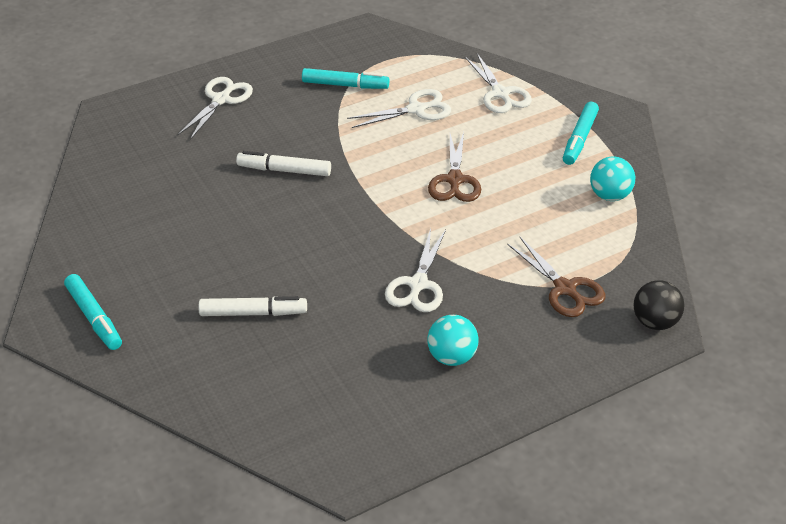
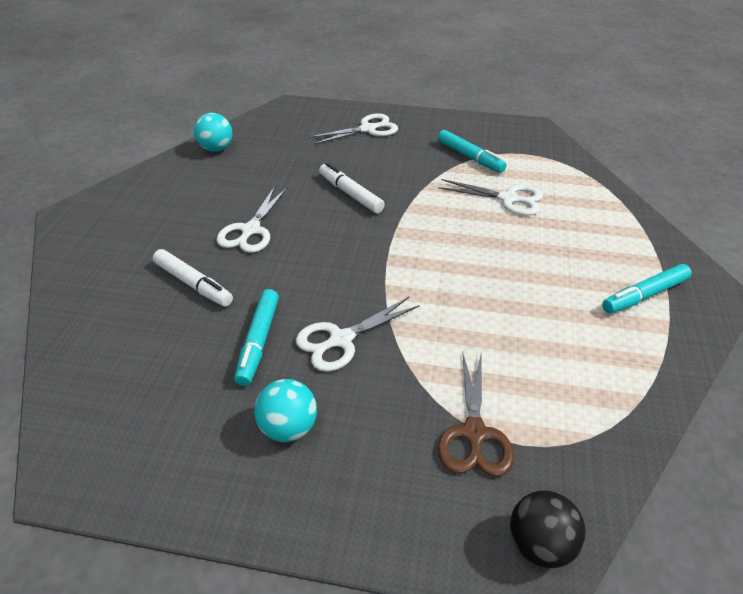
camera: 40 degrees right, 0 degrees up
(94, 318) = (101, 226): turquoise marker -> turquoise marker (258, 341)
(454, 180) = (478, 269): brown scissors -> none
(500, 93) = (601, 220): white scissors -> white scissors (251, 230)
(609, 195) = (624, 366): turquoise ball -> turquoise ball (216, 149)

